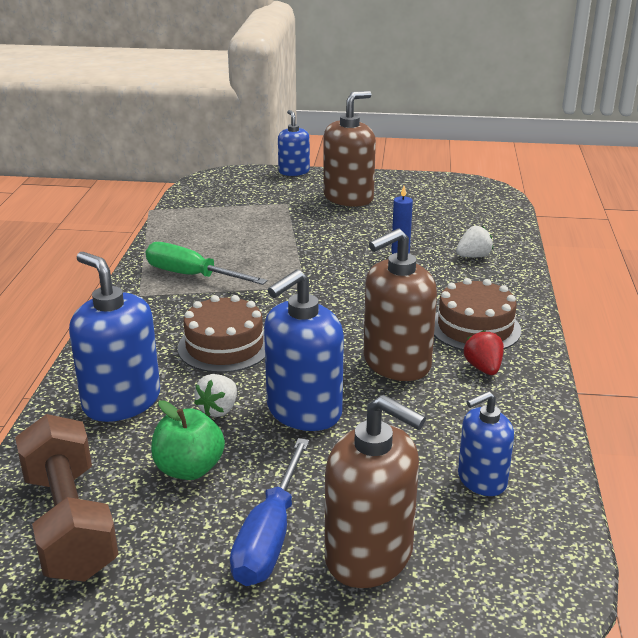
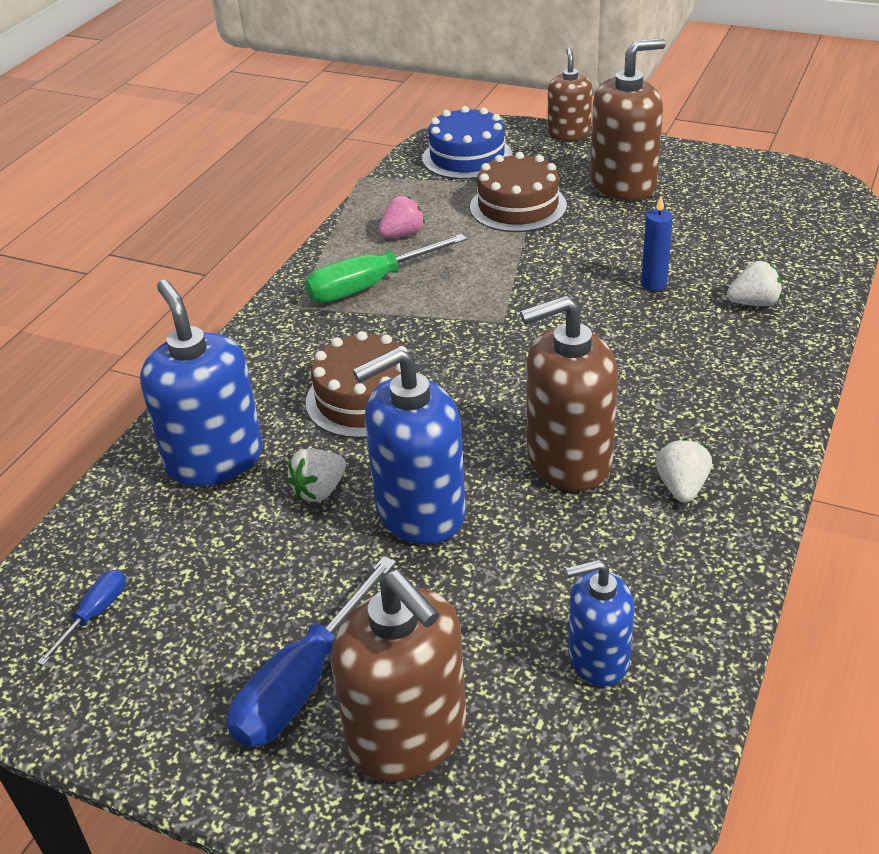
camera: 20 degrees right, 10 degrees up
(69, 523) = (94, 614): brown dumbbell -> blue screwdriver
(189, 469) = (251, 569): green apple -> none
(191, 276) = (369, 286): green screwdriver -> green screwdriver turned 75 degrees counterclockwise
(201, 242) = (402, 234): none -> pink strawberry
(226, 191) = (467, 157): none -> blue cake
(294, 171) = (569, 133): blue soap dispenser -> brown soap dispenser
(475, 328) = (700, 420): brown cake -> brown cake (518, 206)
(483, 368) = (681, 487): red strawberry -> white strawberry

